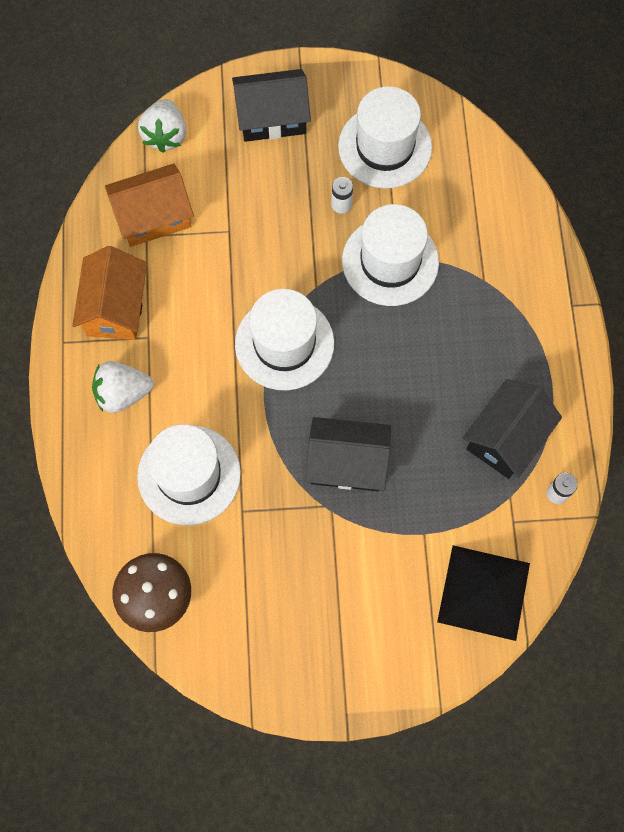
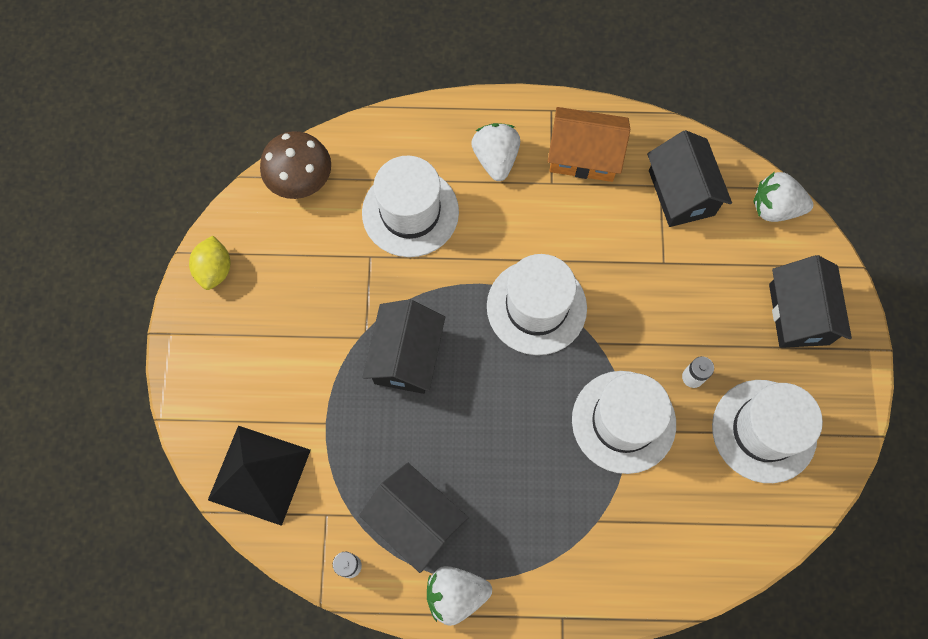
camera: 95 degrees right, 0 degrees up
(153, 216) = (681, 193): orange house -> black house
(269, 676) = (215, 270): none -> yellow lemon
(567, 396) = (456, 594): none -> white strawberry

